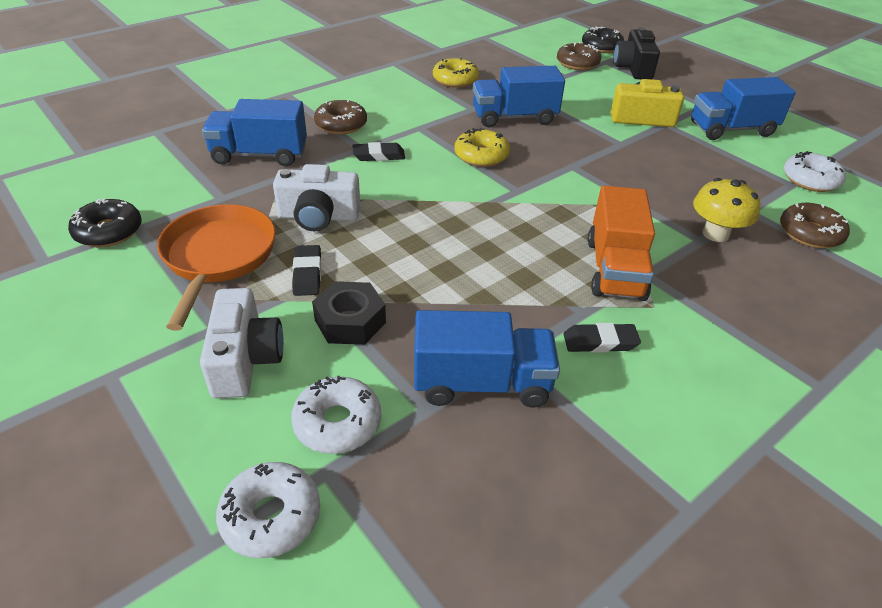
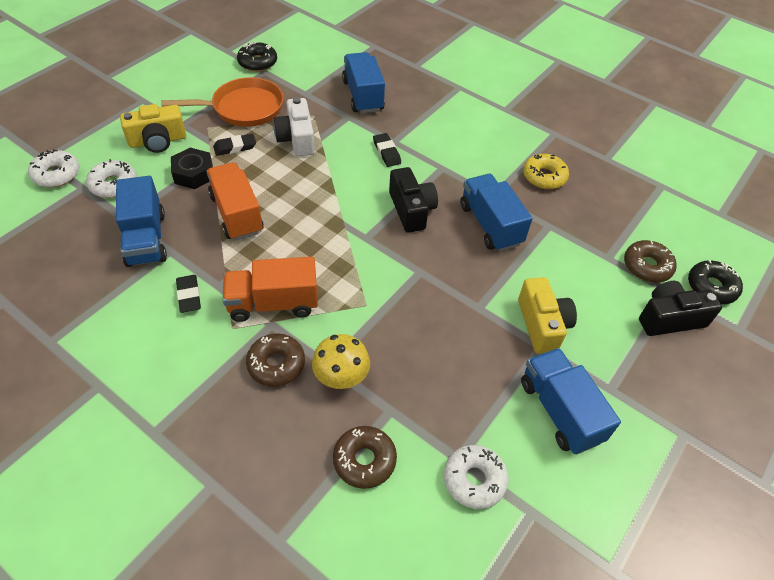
camera: 75 degrees right, 10 degrees up
(245, 359) = (158, 141): white camera -> yellow camera
(341, 125) = (424, 124): brown donut -> brown donut (276, 364)
(452, 285) = (236, 214): none -> orange truck
(481, 156) = (411, 210): yellow donut -> black camera

